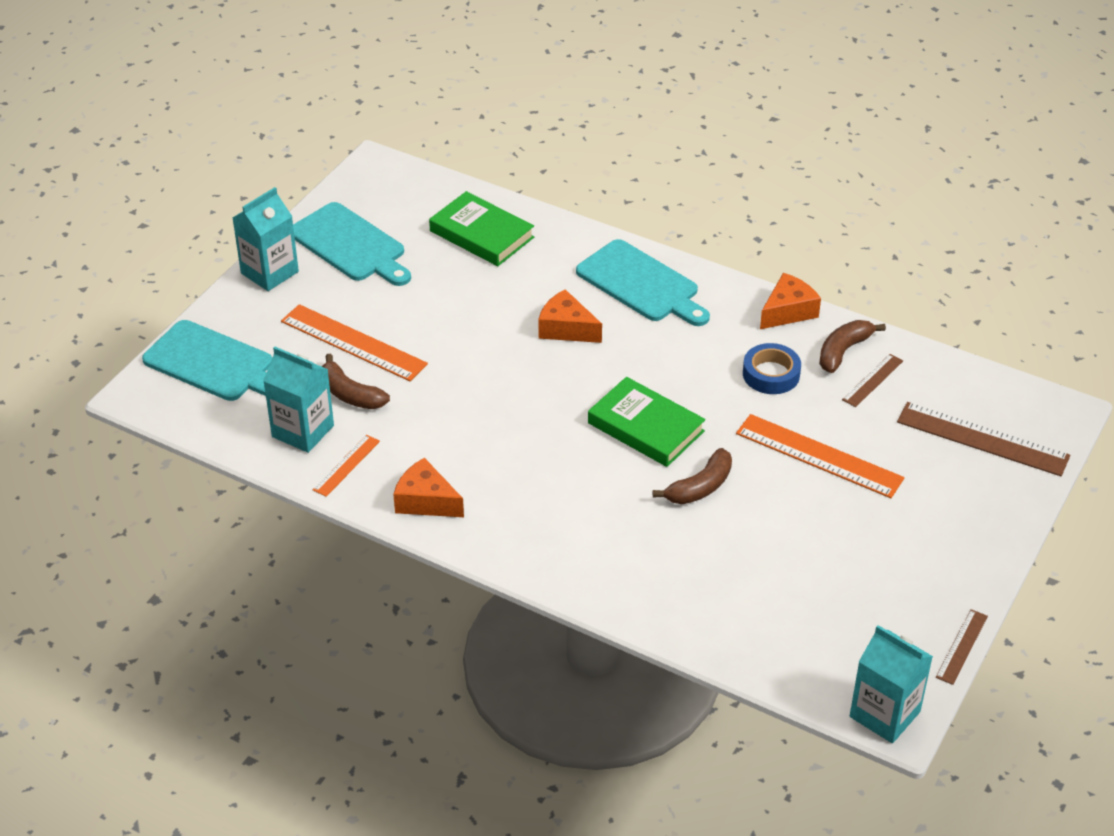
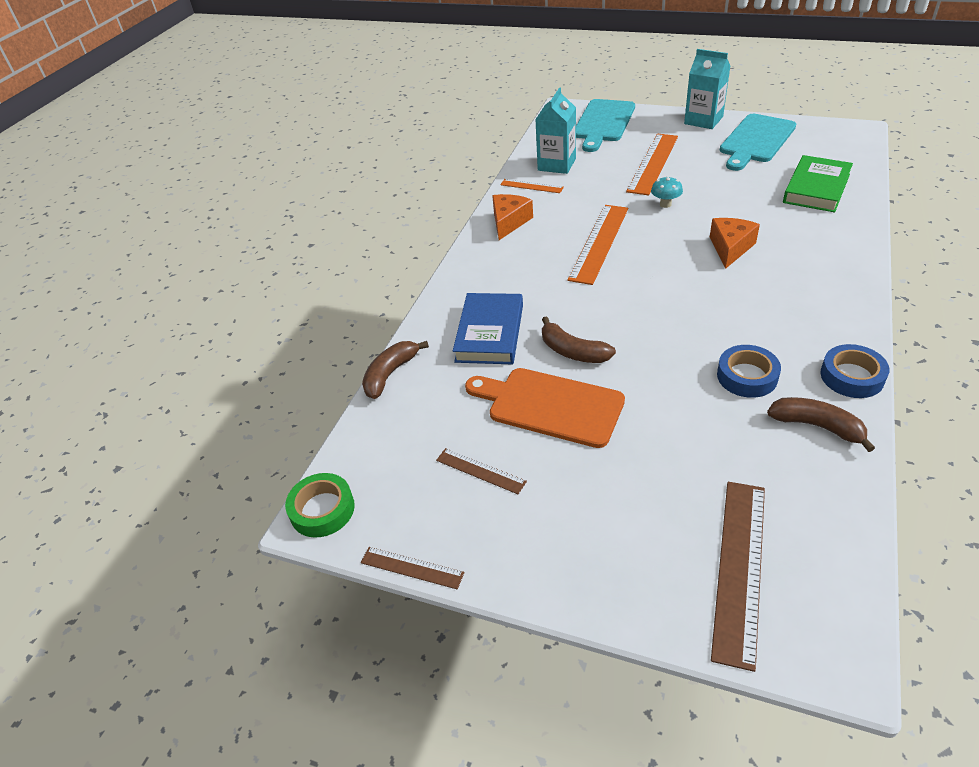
camera: 85 degrees right, 0 degrees up
(350, 394) = (600, 173): brown banana -> brown banana (390, 374)
(455, 355) = (665, 204): none -> turquoise mushroom
(641, 284) = (819, 277): turquoise cutting board -> none
(645, 427) = (633, 309): green book -> none
(648, 550) = (490, 333): none -> blue book
(778, 519) = (550, 406): none -> orange cutting board
(788, 311) = (852, 376): orange cheese -> blue tape
(819, 456) = (646, 425): orange ruler -> orange ruler (599, 243)
(872, 380) = (784, 455): brown ruler -> brown ruler (480, 471)
(884, 714) = (322, 509): turquoise carton -> green tape

